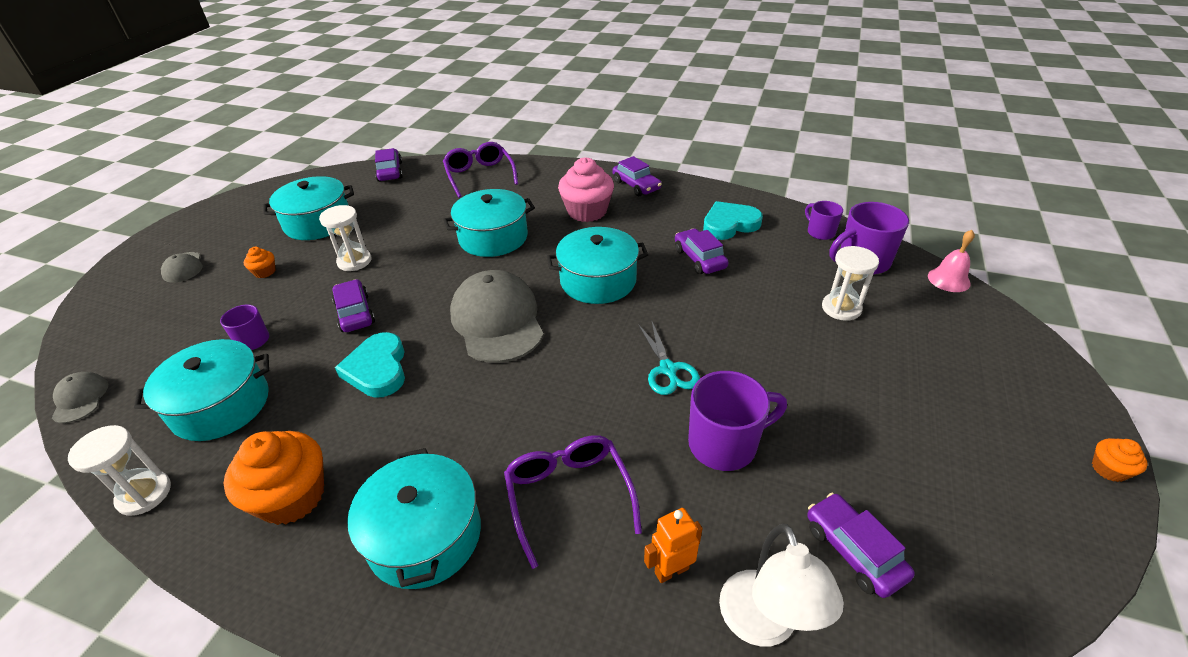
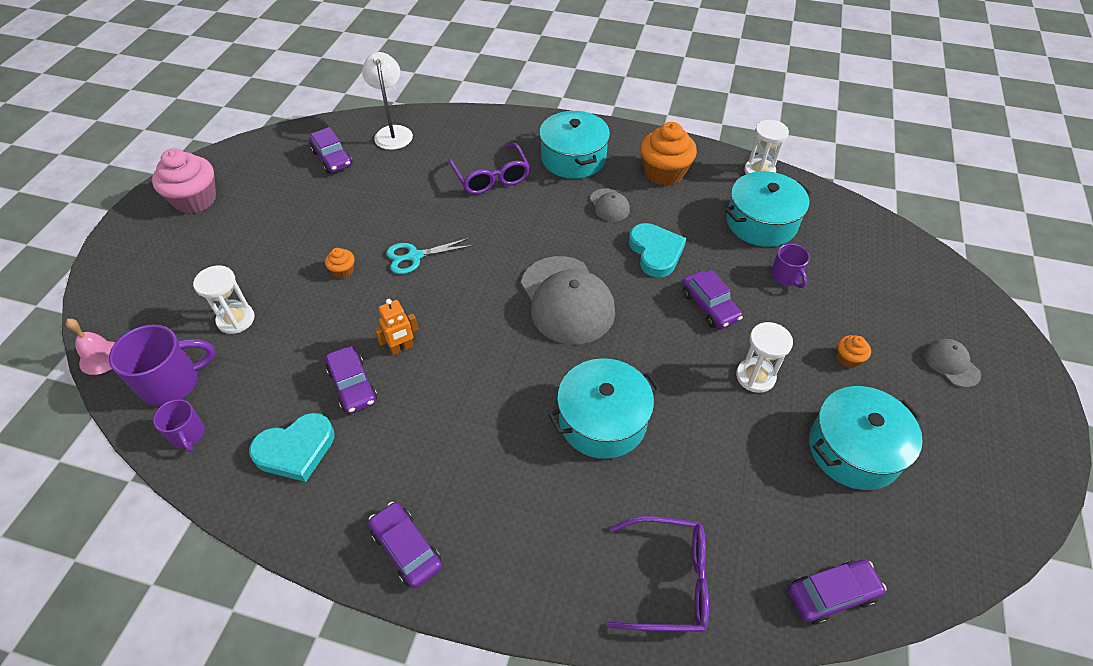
camera: 175 degrees right, 10 degrees up
(80, 399) = (878, 224): grey cap -> grey cap (609, 205)
(390, 172) = (831, 594): purple car -> purple car turned 90 degrees counterclockwise
(480, 176) = (667, 580): purple glasses -> purple glasses turned 60 degrees counterclockwise
(587, 211) = (484, 478): pink cupcake -> pink cupcake (195, 200)
(598, 280) = (470, 351): turquoise pot -> none
(668, 370) = (414, 256): turquoise scissors -> turquoise scissors turned 90 degrees counterclockwise
(671, 570) = (434, 149): orange robot -> orange robot (401, 348)
(724, 444) = (386, 206): purple mug -> none
(1108, 469) = (147, 199): orange cupcake -> orange cupcake (343, 271)

